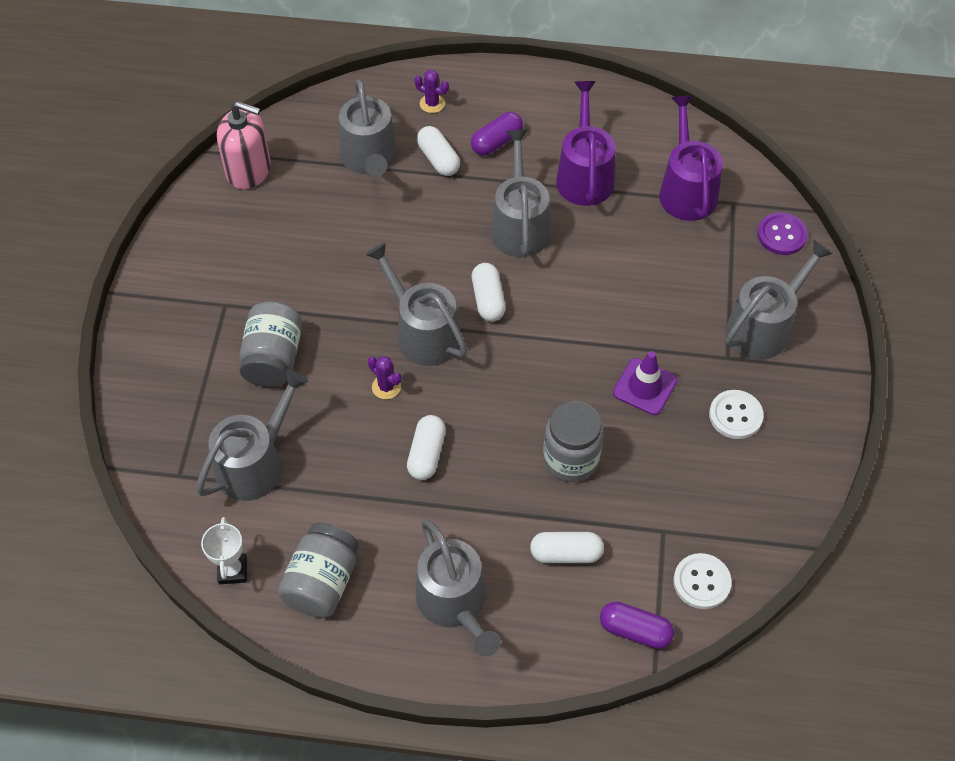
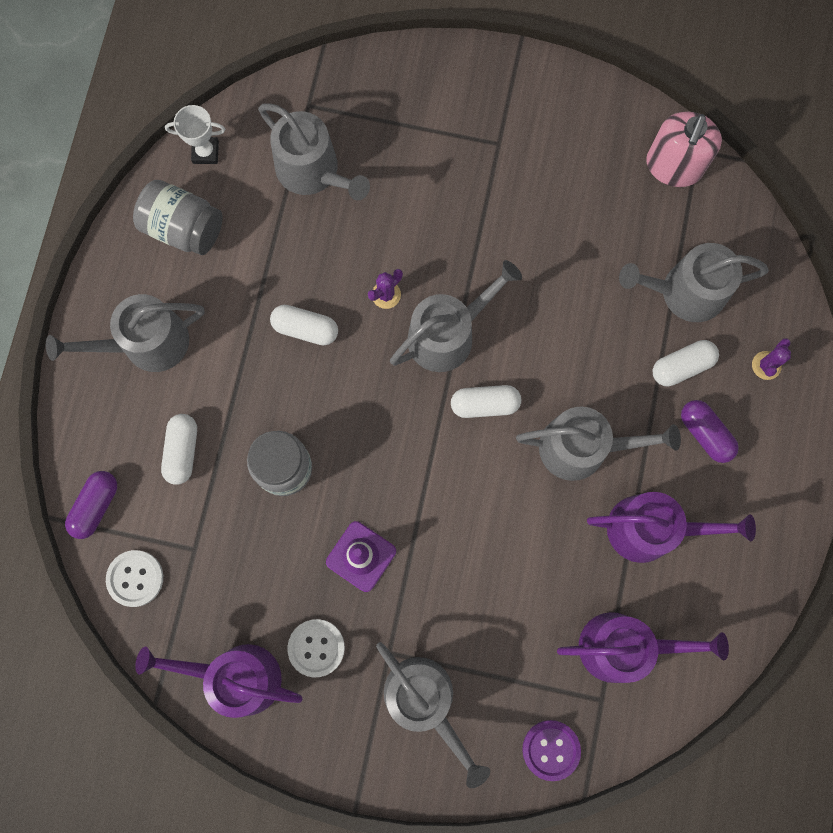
camera: 95 degrees right, 20 degrees up
(273, 358) = (429, 189): grey jar -> none
(776, 479) = (236, 677): none -> purple watering can

